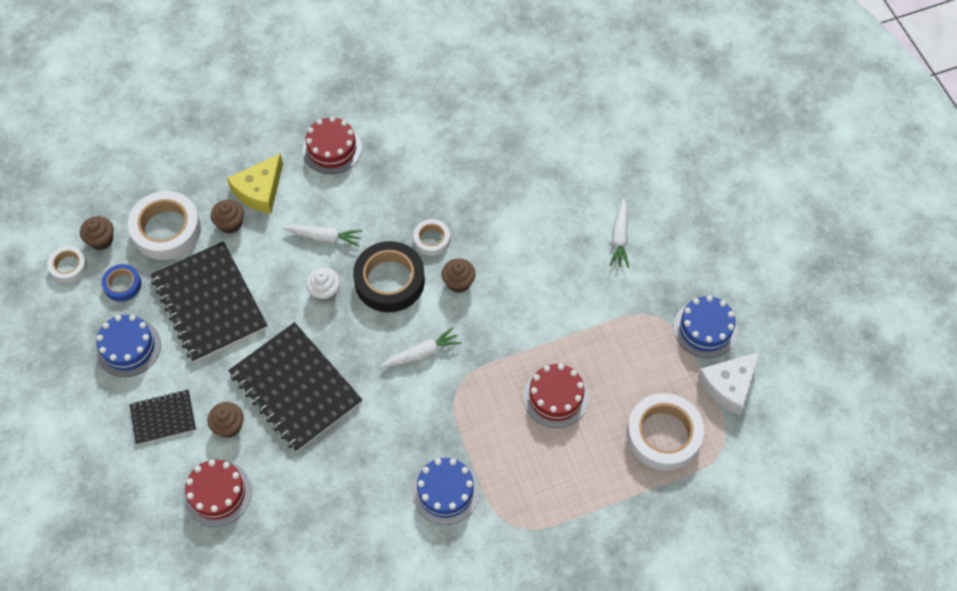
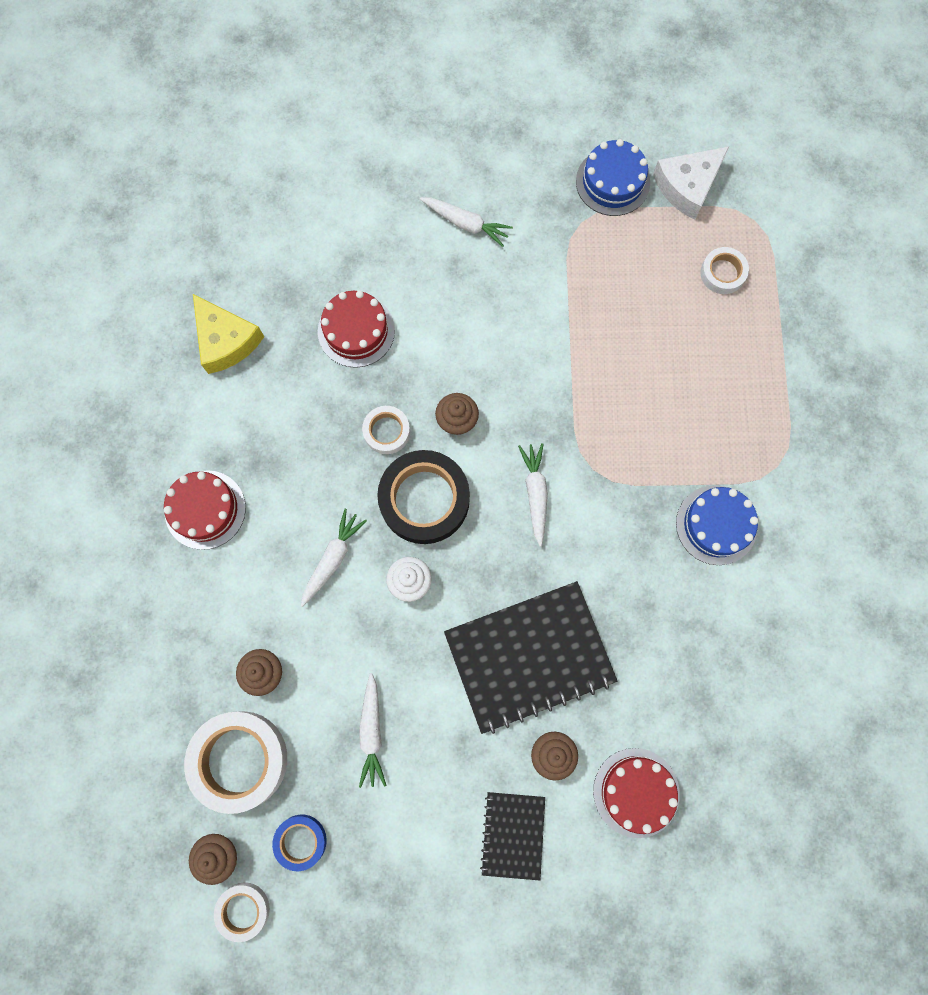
camera: 70 degrees left, 15 degrees up
(128, 347) = (397, 856): blue cake -> none
(209, 303) = (372, 731): black notebook -> white carrot
(259, 190) = (229, 620): yellow cheese -> yellow cheese (226, 340)
(555, 397) = (641, 366): red cake -> red cake (356, 331)
(663, 435) = (722, 273): white tape -> white tape, size x0.53
(729, 385) = (687, 186): white cheese -> white cheese turned 75 degrees clockwise

